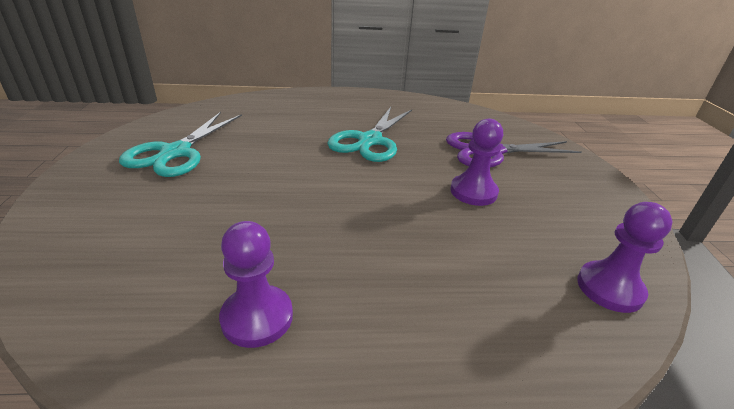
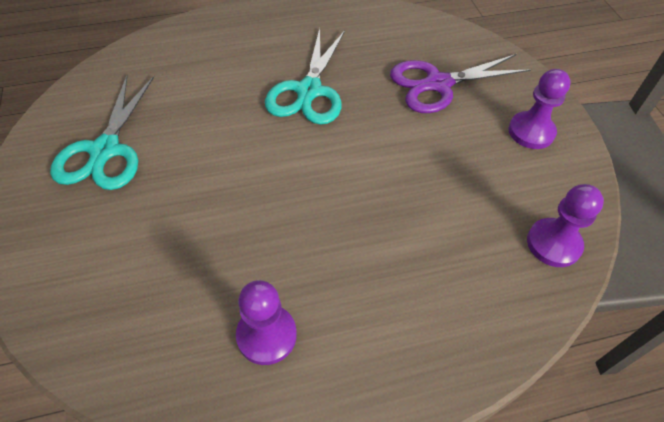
camera: 10 degrees left, 20 degrees up
(473, 192) = (427, 149): purple pawn -> purple pawn (531, 132)

